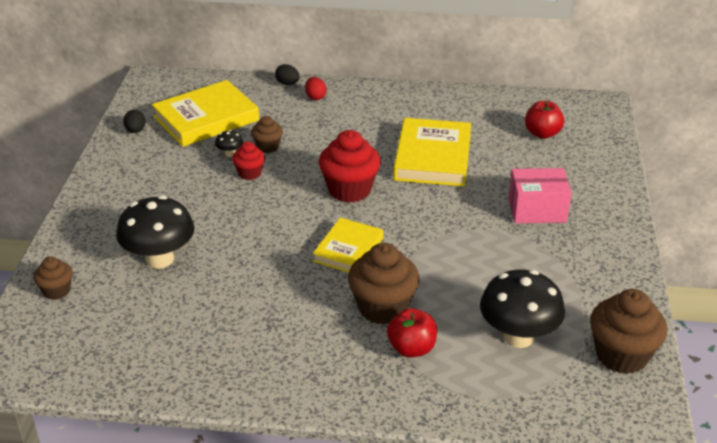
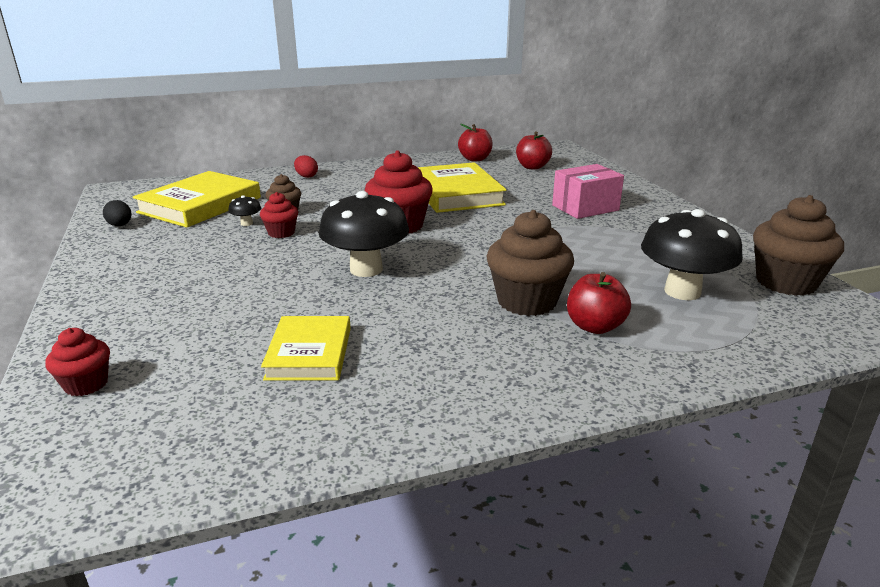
camera: 25 degrees left, 10 degrees down
(57, 291) = (86, 384): brown cupcake -> red cupcake
(160, 259) = (223, 319): black mushroom -> black mushroom (366, 269)
(287, 83) = (270, 173): black egg -> none
(348, 249) = (442, 266): yellow book -> yellow book (309, 353)
(494, 106) = (475, 159): none -> red apple

